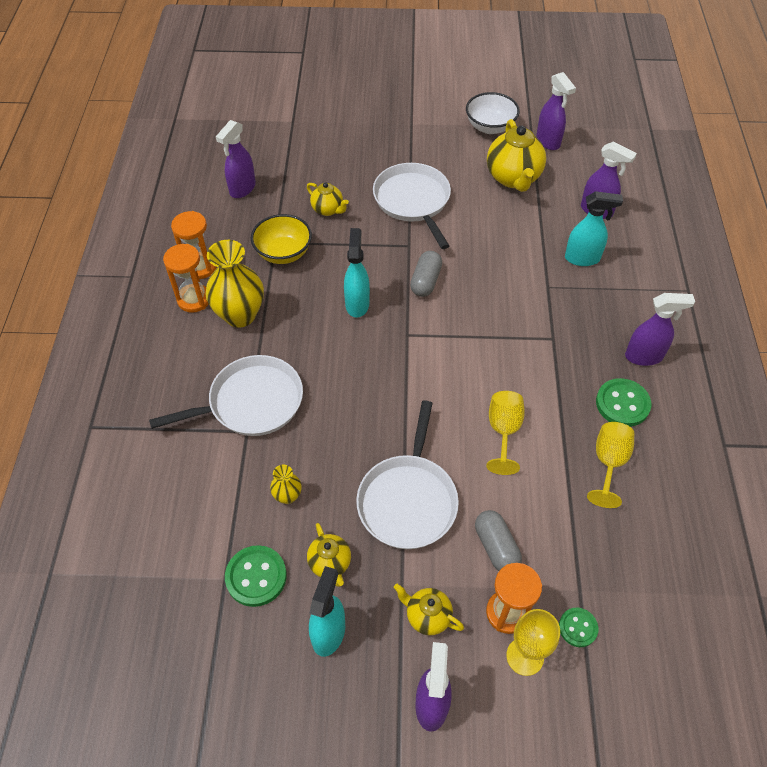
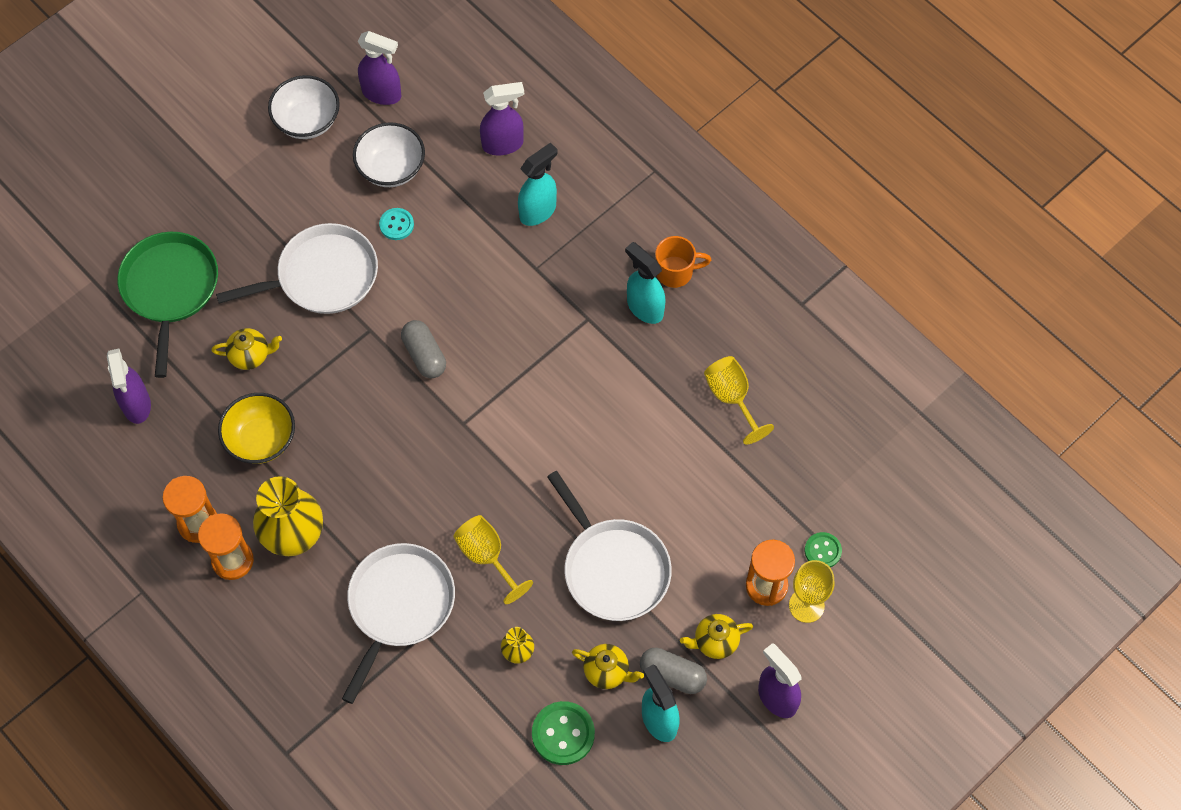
camera: 45 degrees left, 10 degrees up
(325, 151) = (170, 288): none -> green pan
(357, 304) = (387, 432): turquoise spray bottle -> turquoise spray bottle (644, 307)
(413, 201) = (322, 276): white pan -> white pan turned 135 degrees clockwise
(485, 206) = (396, 225): none -> turquoise button
(496, 547) = (713, 544): grey capsule -> grey capsule (672, 675)
(503, 431) = (629, 443): yellow goblet -> yellow goblet (487, 557)
(513, 178) = (391, 168): yellow teapot -> white bowl
(622, 404) = (697, 334): green button -> none
(644, 356) = (676, 272): purple spray bottle -> orange mug

